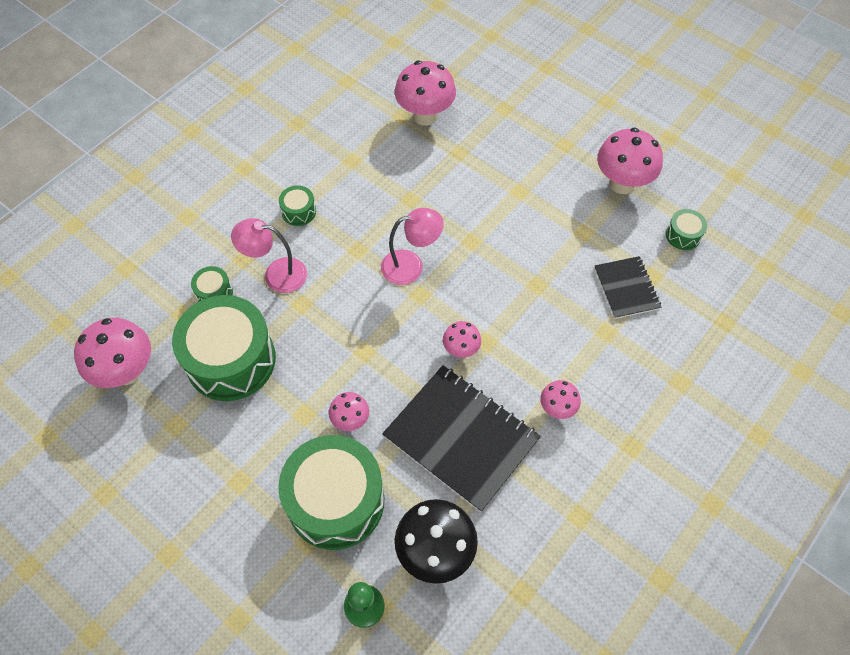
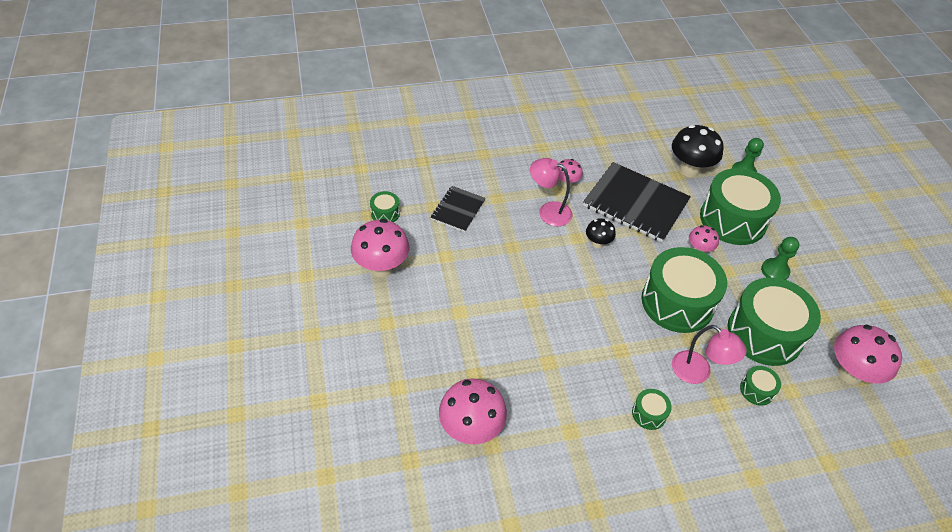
camera: 145 degrees left, 10 degrees down
(252, 453) = (775, 271): none -> green pawn
(336, 336) = (677, 302): none -> green drum
(411, 265) = (588, 313): pink lamp -> pink lamp (548, 211)
(461, 350) = (597, 243): pink mushroom -> black mushroom
(461, 438) = (635, 204): black notebook -> black notebook turned 45 degrees counterclockwise

